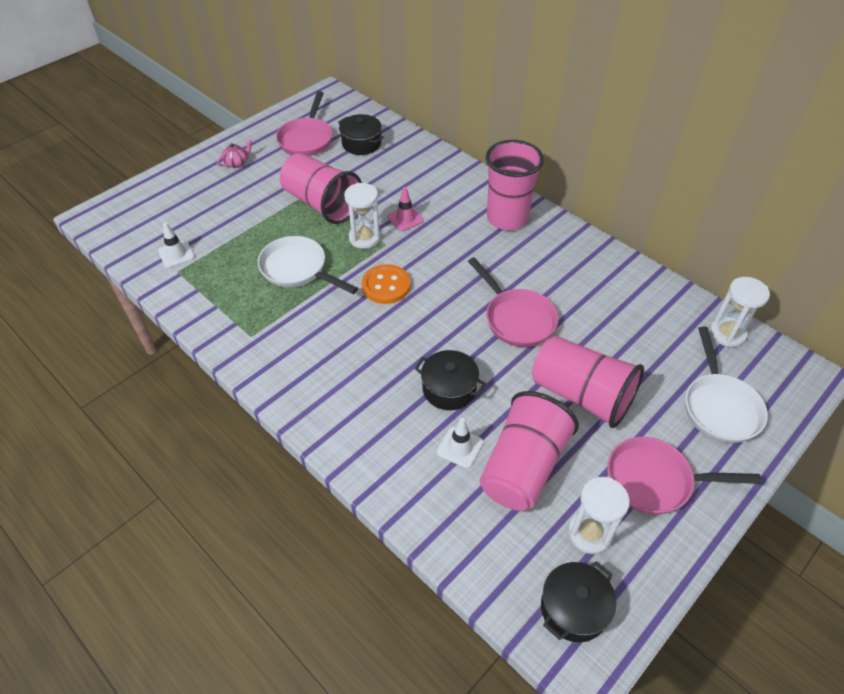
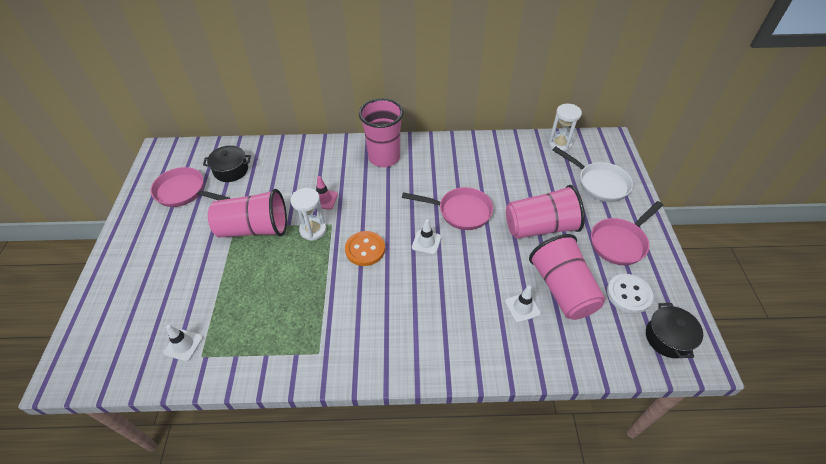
camera: 45 degrees left, 0 degrees up
(237, 163) = (147, 245): pink teapot -> none
(297, 270) = (294, 284): white pan -> none
(307, 139) = (184, 192): pink pan -> pink pan turned 150 degrees clockwise
(447, 320) = (426, 242): none -> white traffic cone
(449, 389) = (476, 280): black pot -> none
(589, 533) = (628, 294): white hourglass -> white button

